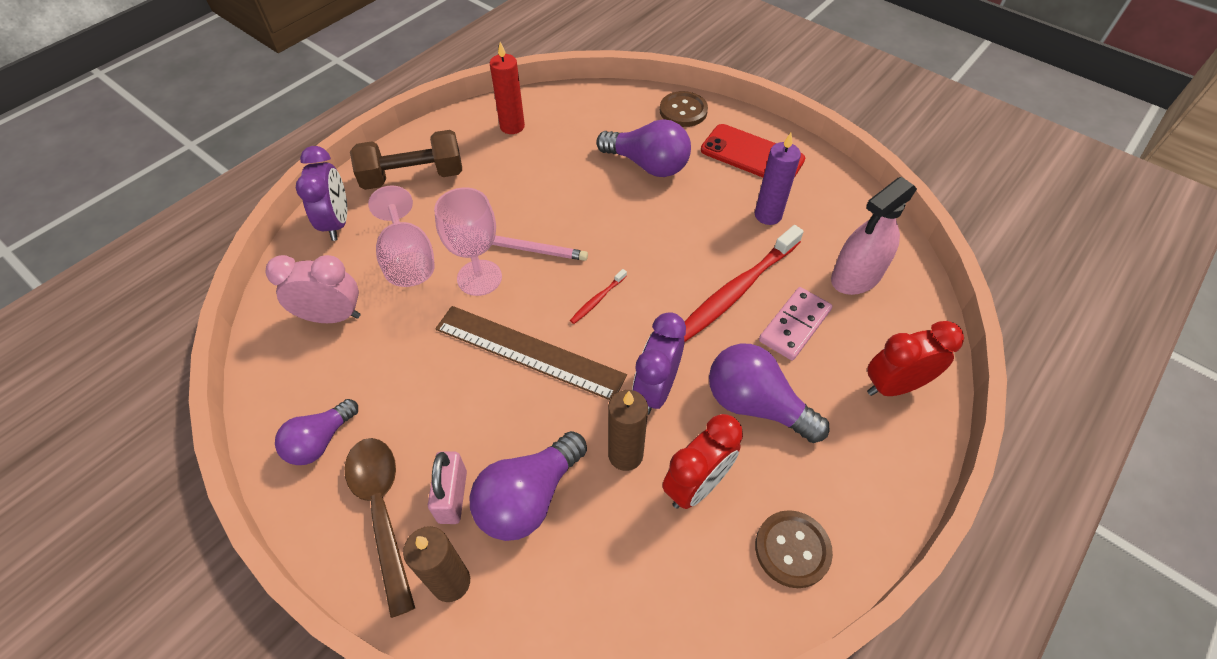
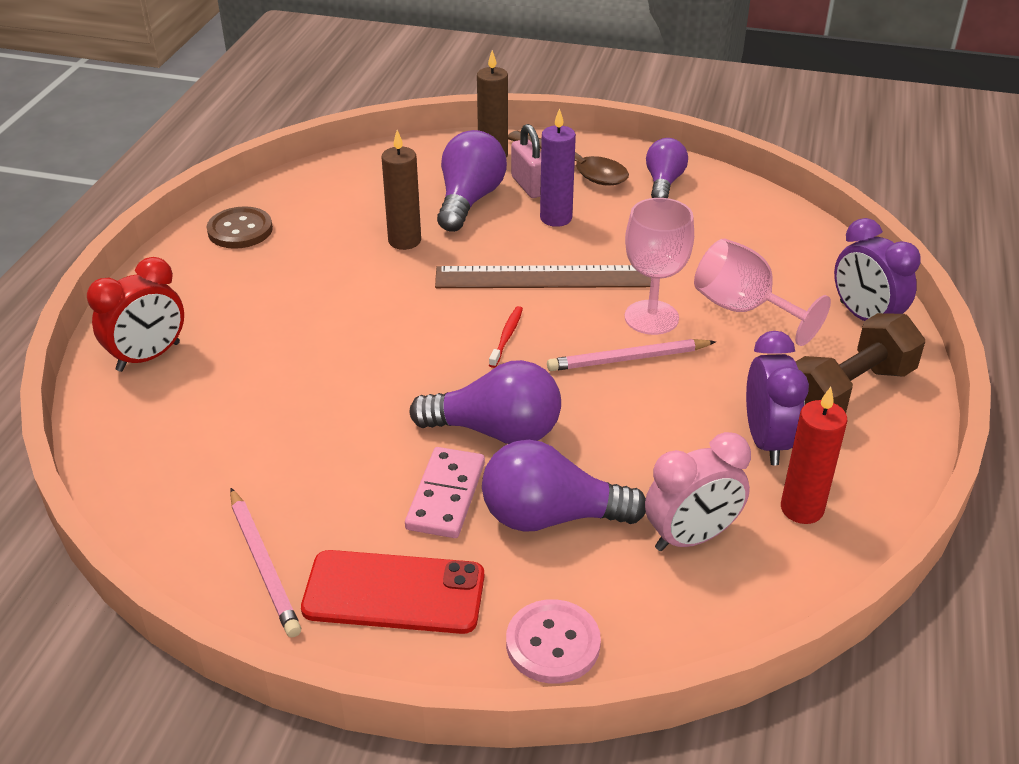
camera: 155 degrees right, 15 degrees down
(332, 316) = (758, 248): pink clock -> pink clock (691, 537)
(656, 389) = (400, 286): purple clock -> purple clock (766, 441)
(683, 111) = (553, 643): brown button -> pink button
(696, 485) = (333, 241): red clock -> none
(736, 291) = (350, 392): red toothbrush -> none
(755, 405) = (296, 303): purple light bulb -> purple light bulb (496, 431)
(768, 215) = (337, 498): purple candle -> purple candle (556, 218)
(795, 325) = (269, 378): pink domino -> pink domino (445, 496)
(821, 191) = (263, 564): none -> pink pencil
(856, 276) = (197, 455): pink spray bottle -> none

